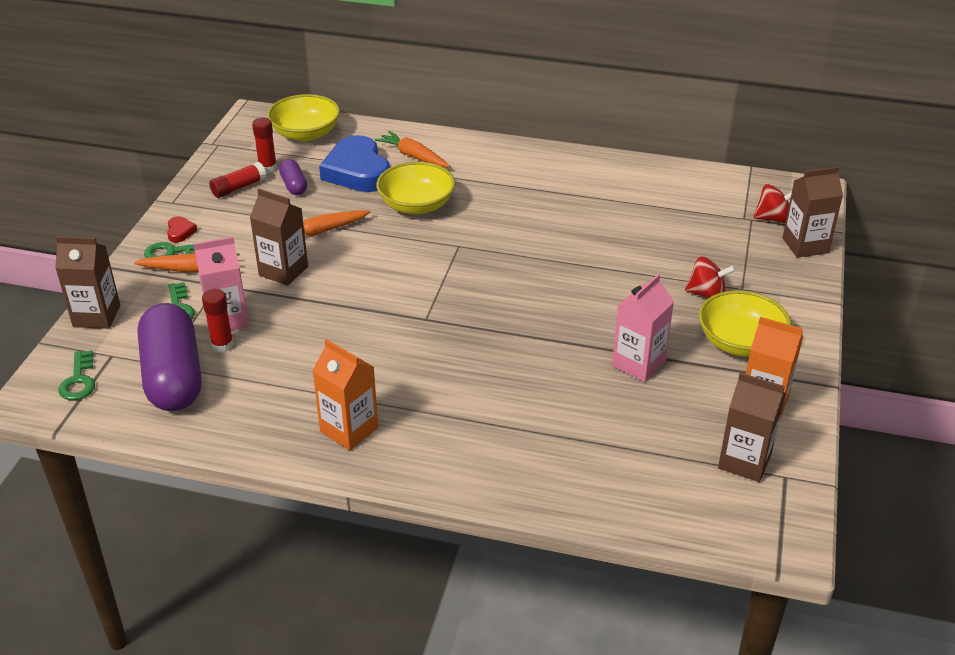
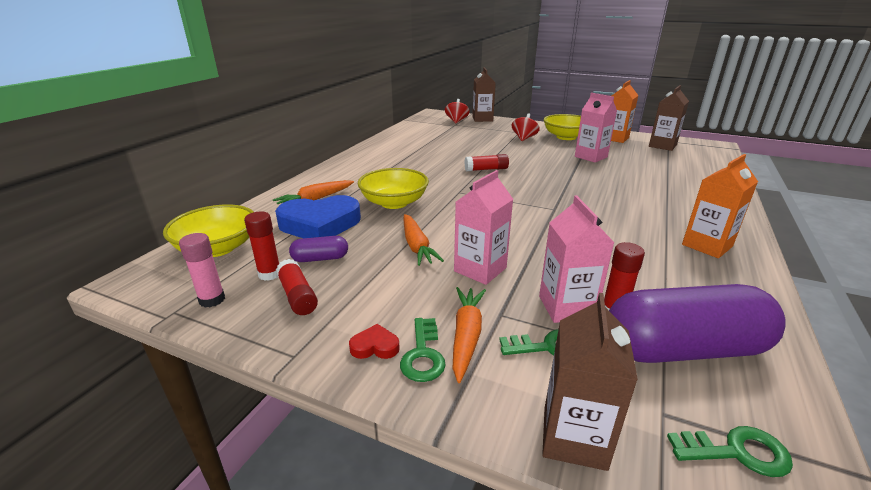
camera: 80 degrees left, 10 degrees down
(232, 154) = (212, 300): none -> pink glue stick
(283, 271) = (480, 269): brown carton -> pink carton
(542, 262) = (486, 169): none -> red glue stick

